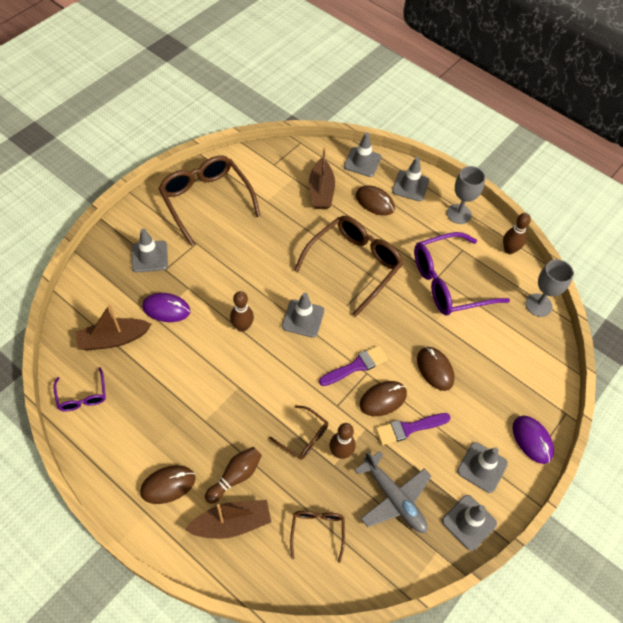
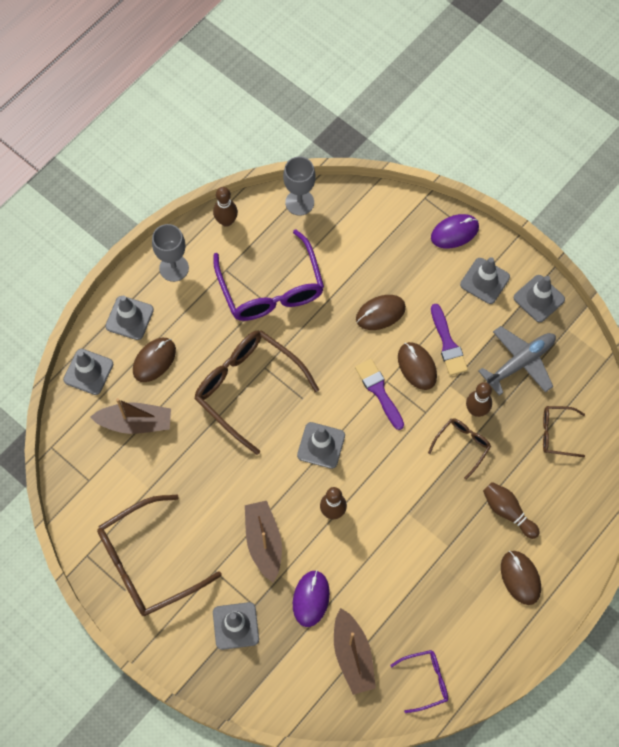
camera: 85 degrees left, 10 degrees up
(231, 523) = (554, 513): brown boat -> brown boat (264, 542)

